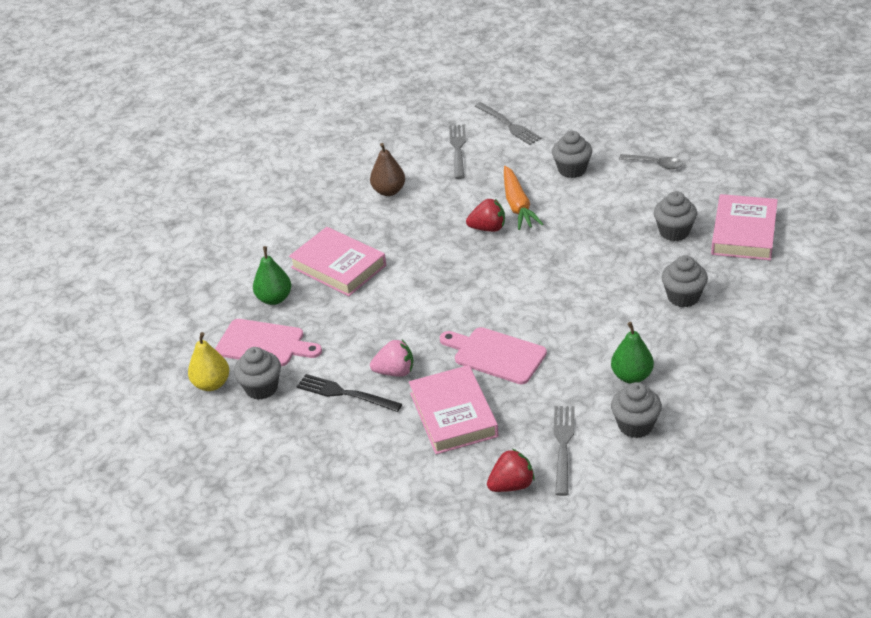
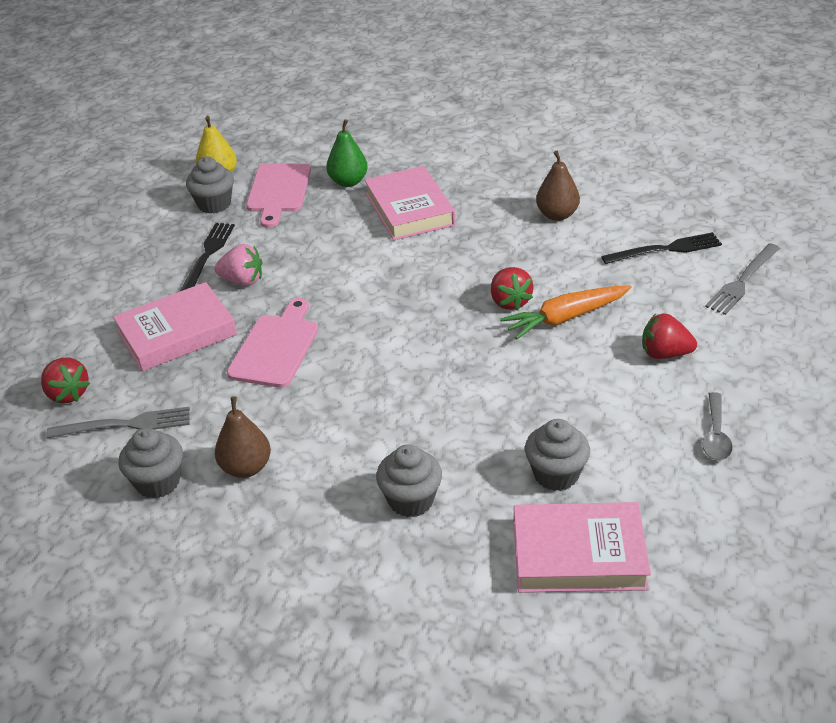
camera: 75 degrees right, 0 degrees up
(338, 266) = (409, 209): pink book -> pink book turned 45 degrees counterclockwise
(395, 372) = (242, 281): pink strawberry -> pink strawberry turned 60 degrees counterclockwise
(458, 149) = (666, 249): grey fork -> black fork
(572, 170) = (664, 354): grey cupcake -> red strawberry
(632, 376) = (246, 468): green pear -> brown pear

